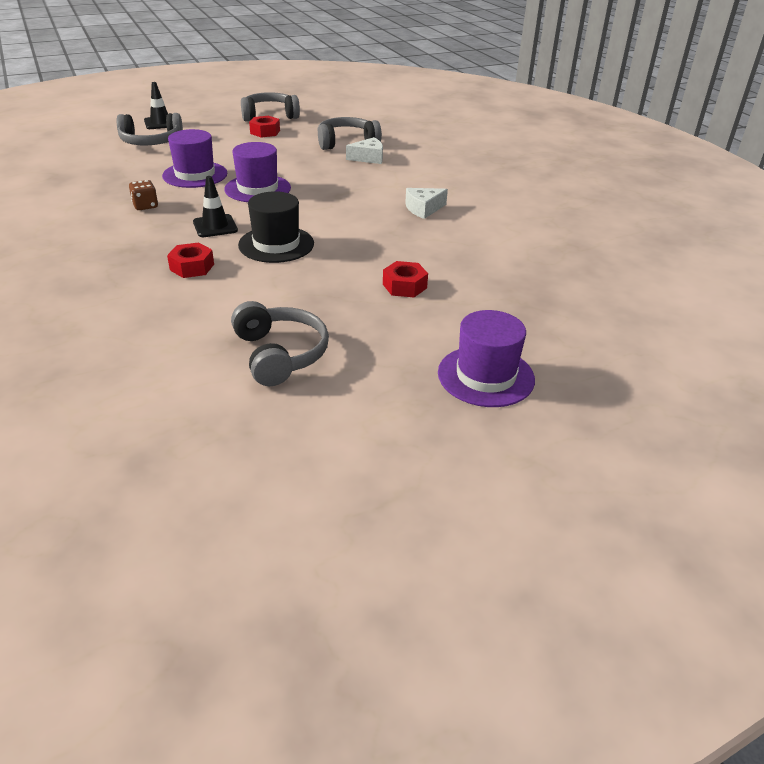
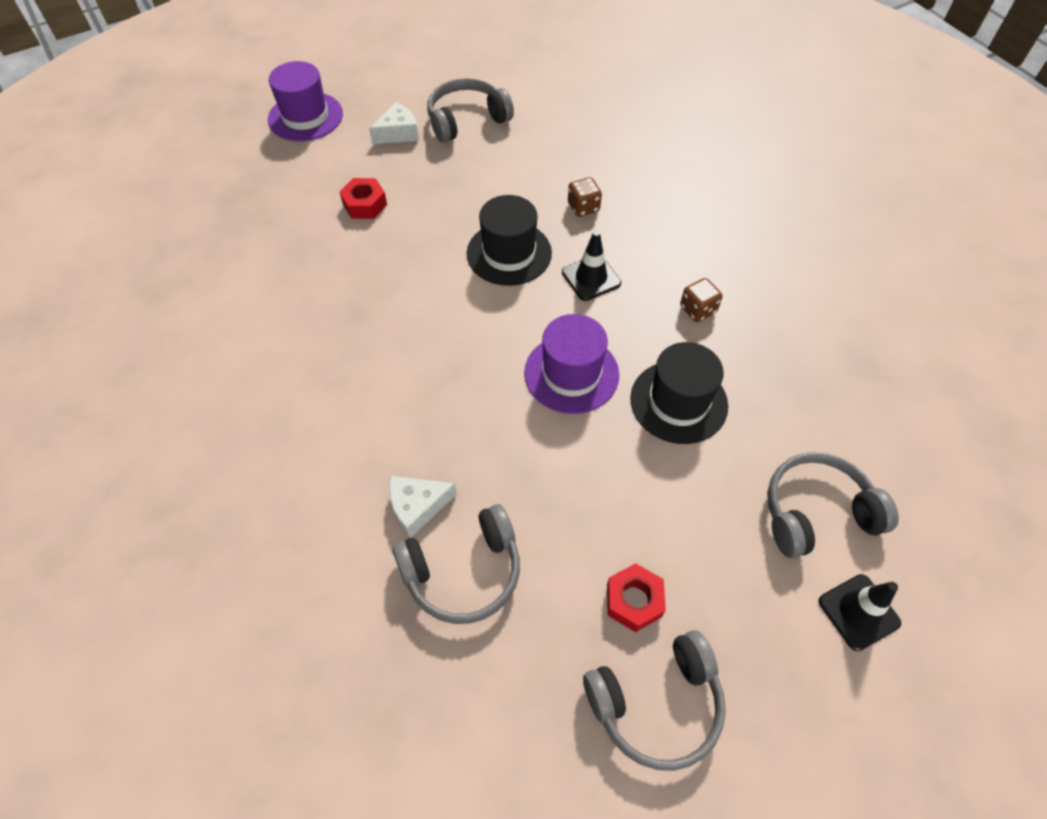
camera: 175 degrees right, 20 degrees up
(192, 267) = (583, 207): red nut -> brown dice
(195, 175) = (678, 402): purple hat -> black hat
(280, 354) = (466, 120): grey headphones -> grey headphones turned 90 degrees clockwise
(423, 209) = (333, 351): white cheese -> white cheese (398, 133)

